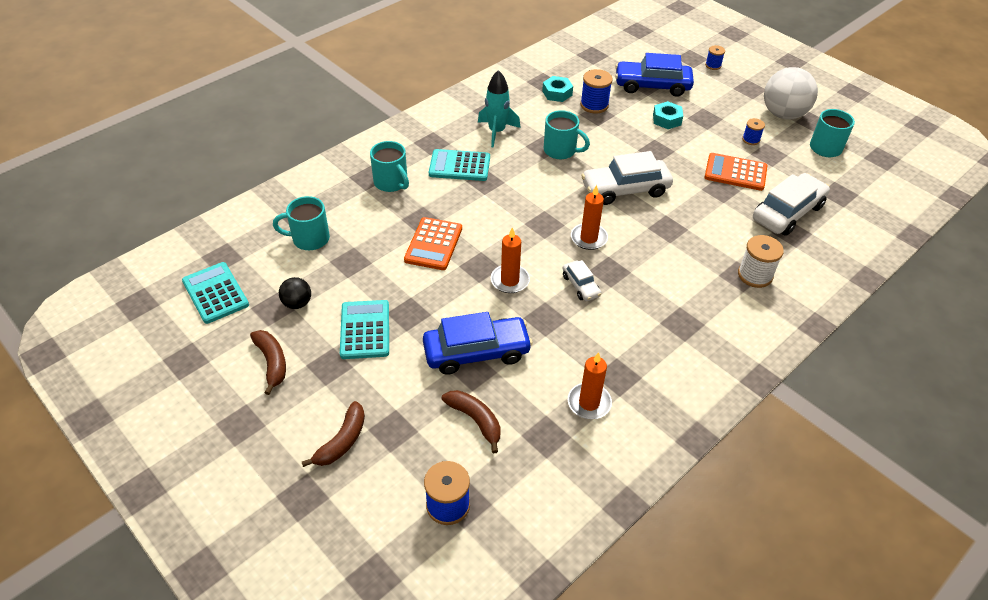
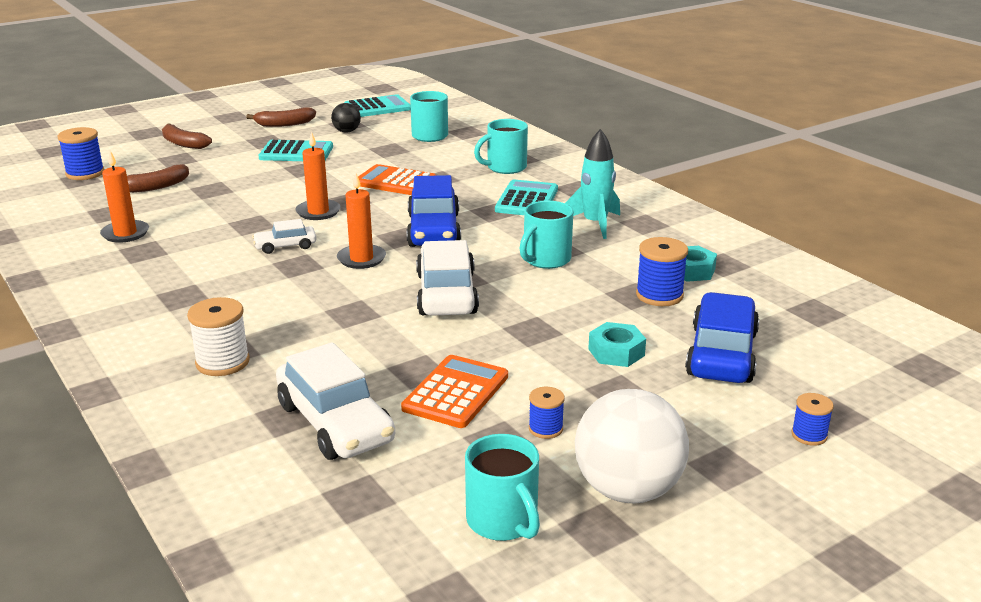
camera: 100 degrees right, 20 degrees down
(476, 352) = (233, 192): blue car -> blue car (433, 230)

